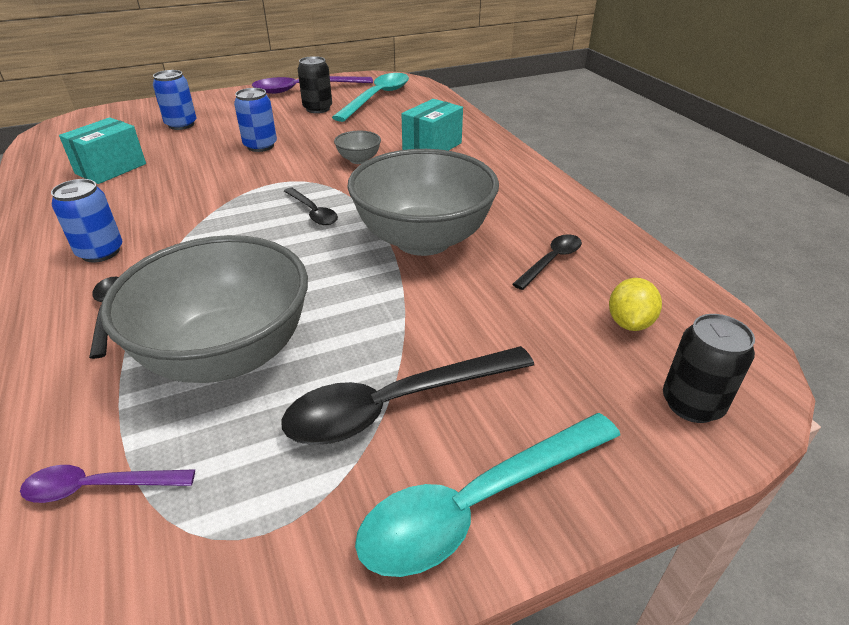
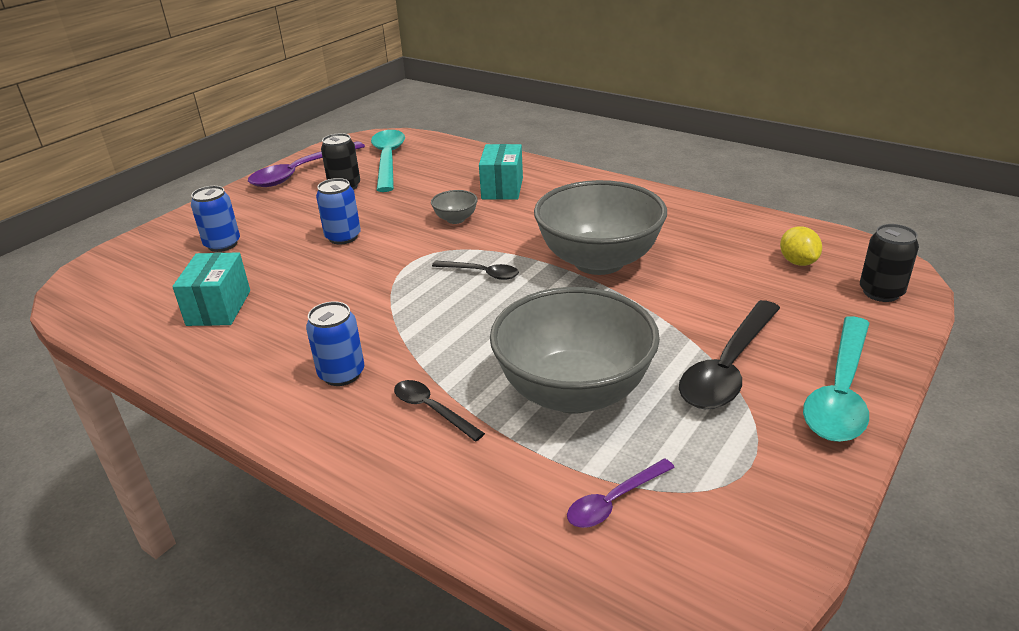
camera: 30 degrees left, 5 degrees down
(551, 261) = (705, 242): black spoon -> none

